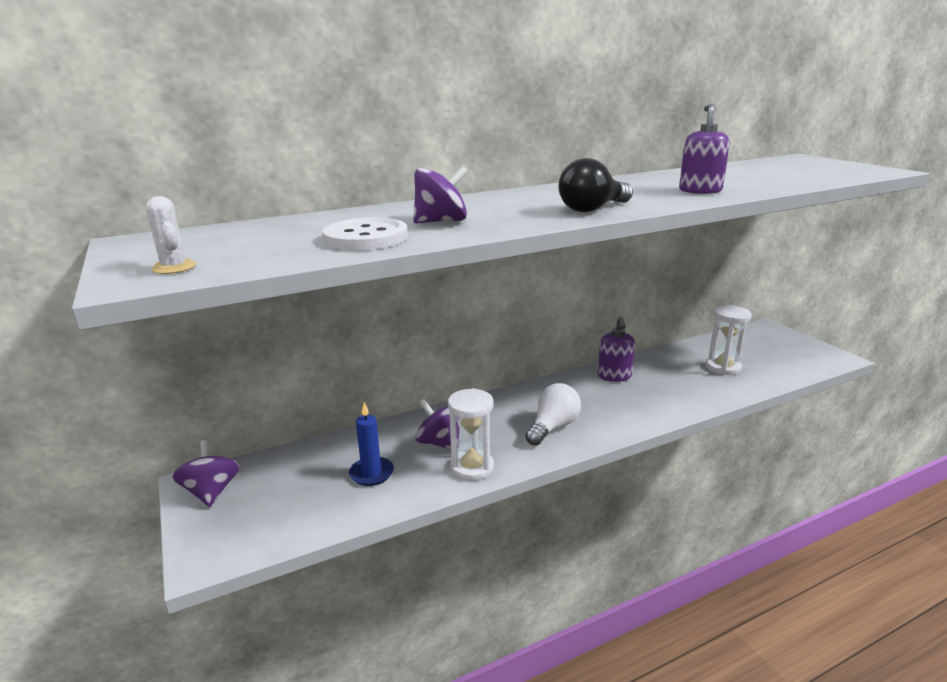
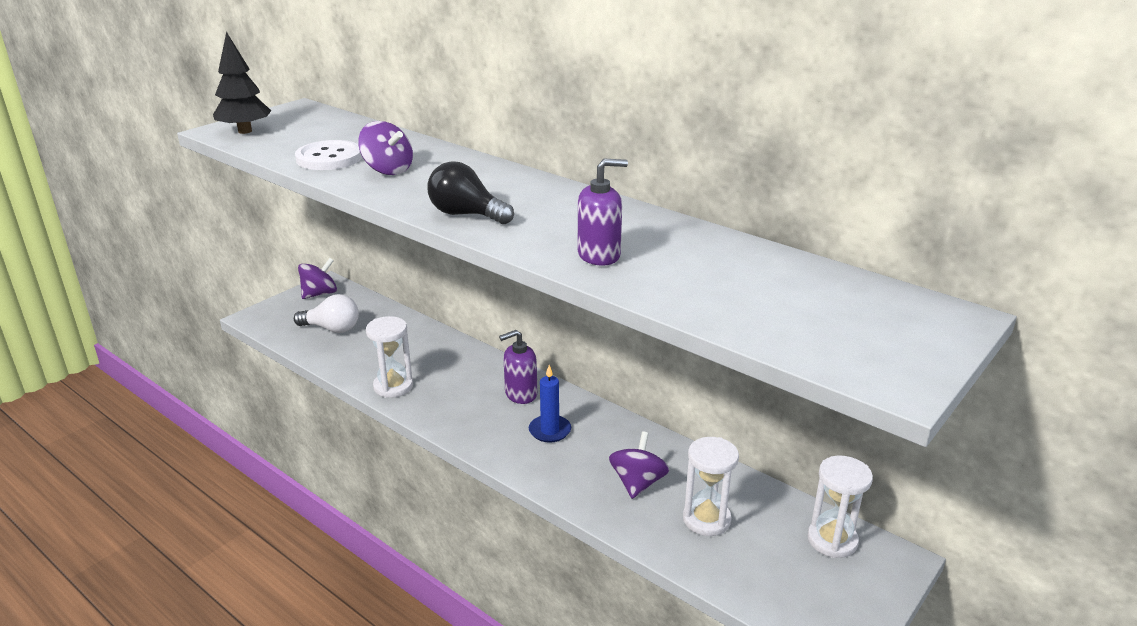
camera: 65 degrees right, 5 degrees up
(174, 267) = (245, 131): white cactus -> black tree
(371, 473) = (365, 344): blue candle -> blue candle (550, 431)
(440, 443) = (422, 362): purple spinning top -> purple spinning top (637, 483)
(553, 427) = (480, 414): white light bulb -> white light bulb (332, 329)
(614, 376) = (615, 435): purple soap dispenser -> purple soap dispenser (520, 394)
(749, 338) = (832, 540): none -> white hourglass

